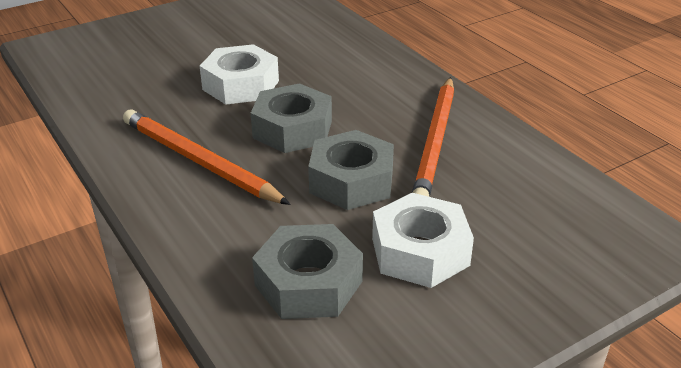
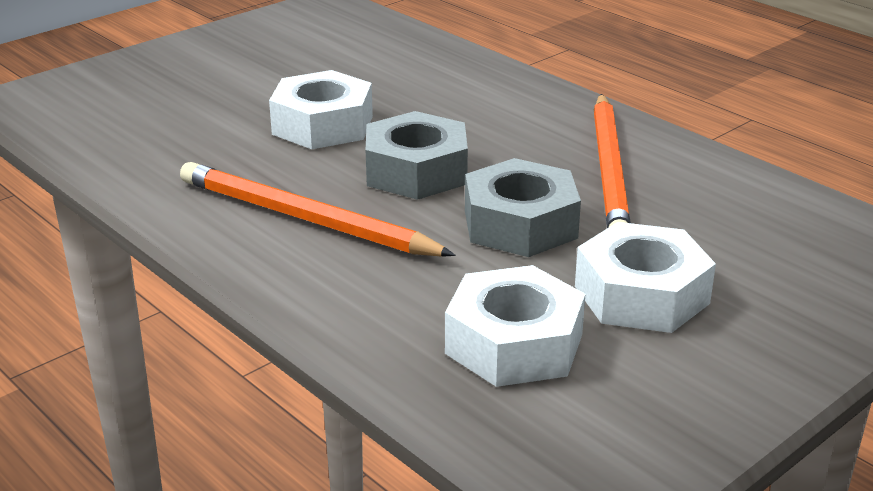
camera: 10 degrees left, 5 degrees down
(308, 283) = (514, 344): grey nut -> white nut

